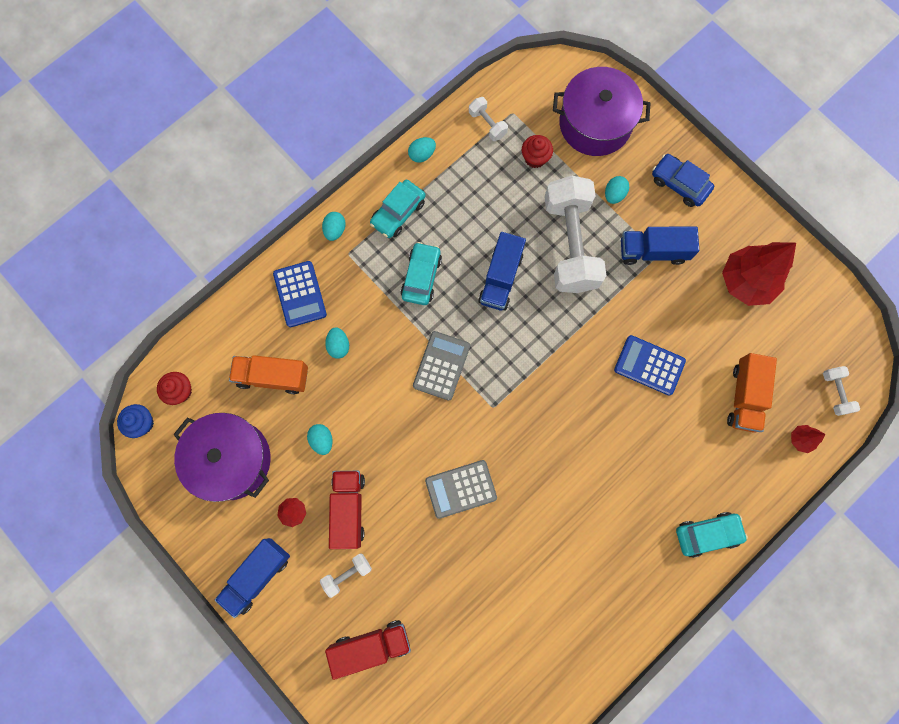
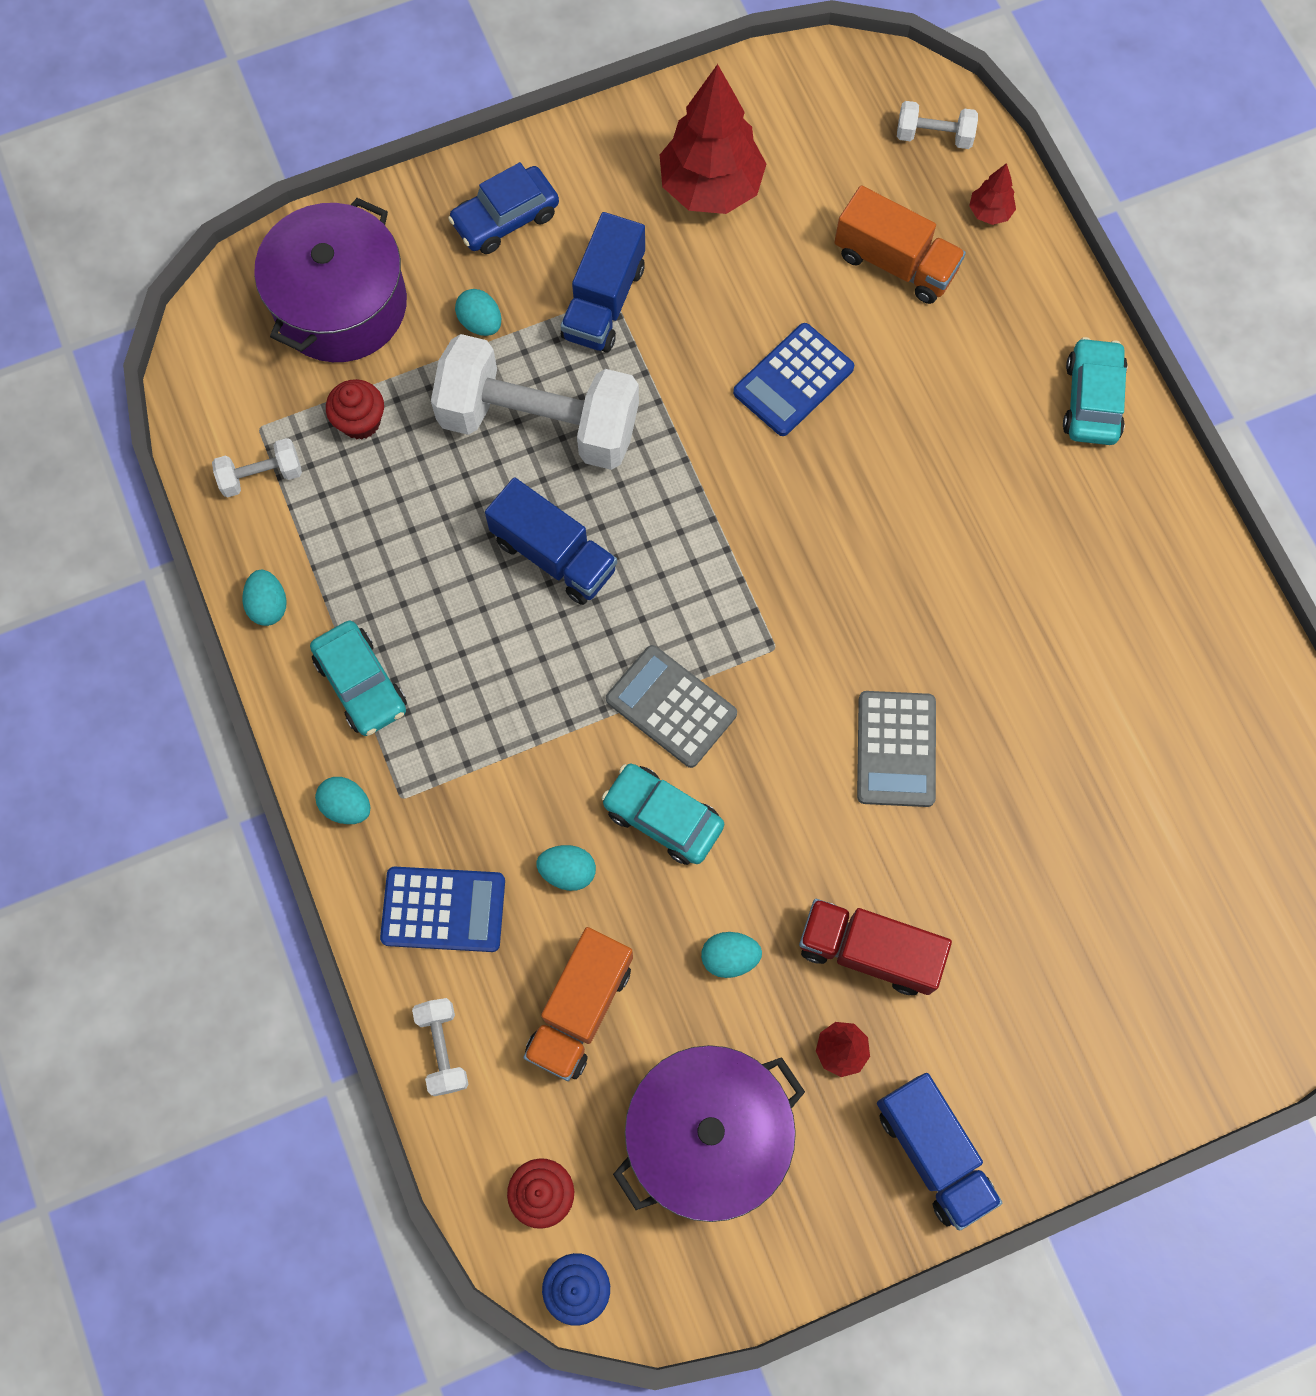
camera: 70 degrees left, 5 degrees down
(347, 574) = (979, 990): white dumbbell -> white dumbbell (443, 1048)
(371, 645) = (1112, 989): red truck -> none
(421, 277) = (498, 685): turquoise car -> turquoise car (663, 817)

